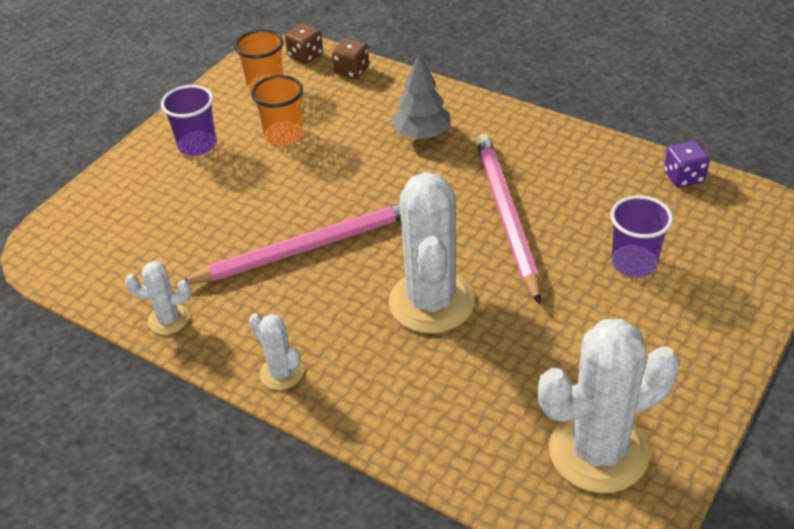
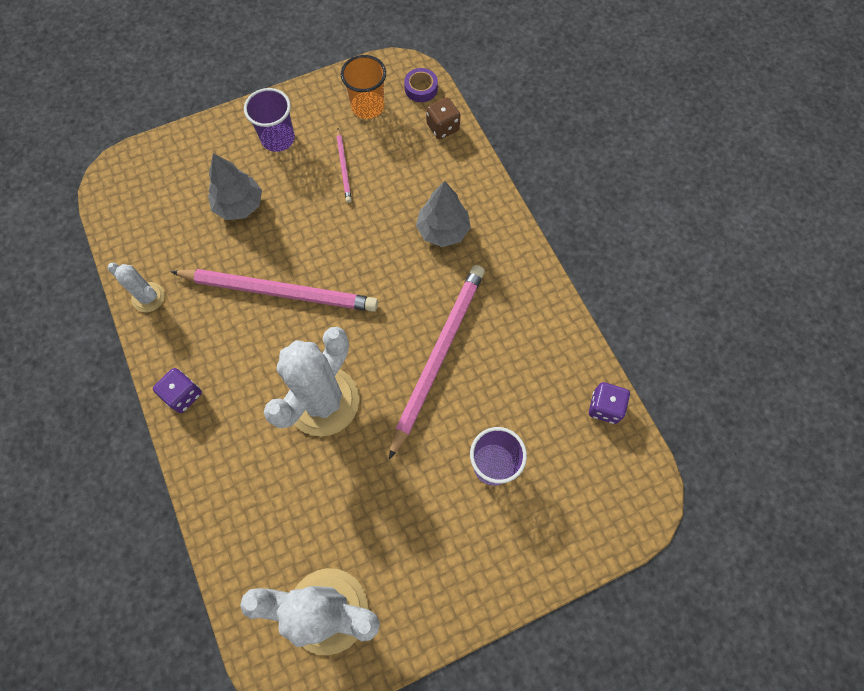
camera: 30 degrees right, 25 degrees up
(203, 207) = (239, 205): none -> grey tree
(281, 373) = (183, 395): white cactus -> purple dice
(284, 135) = (344, 167): orange cup -> pink pencil
(305, 56) = (421, 88): brown dice -> purple tape

